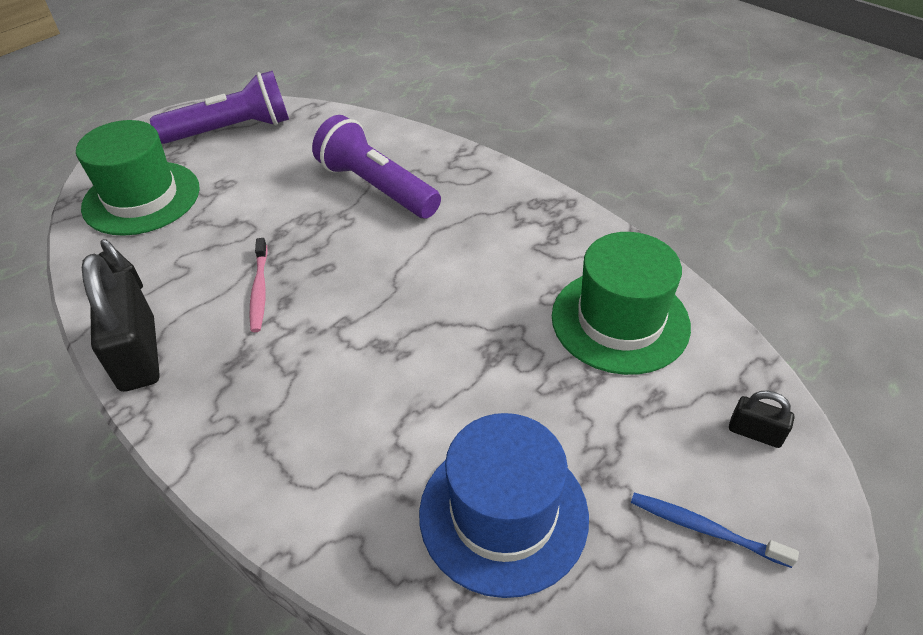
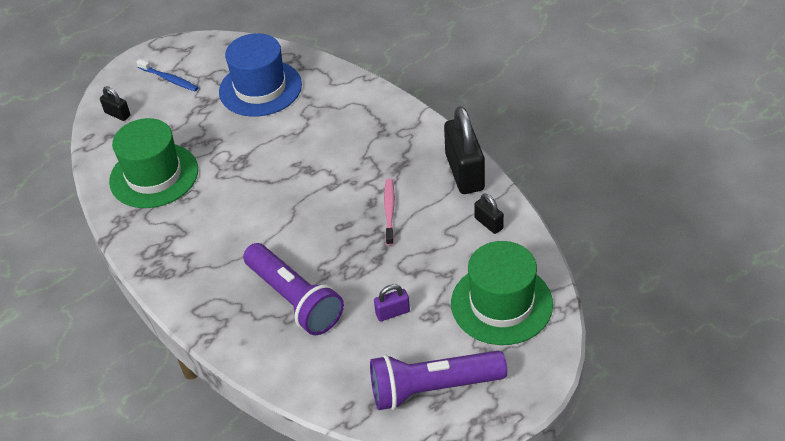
camera: 170 degrees left, 0 degrees up
(265, 183) = (392, 312): none -> purple padlock

